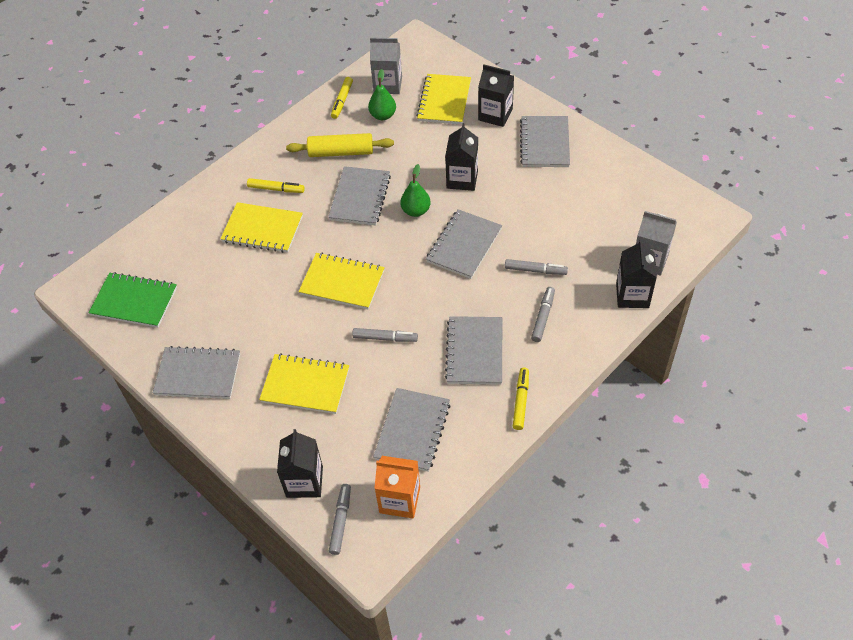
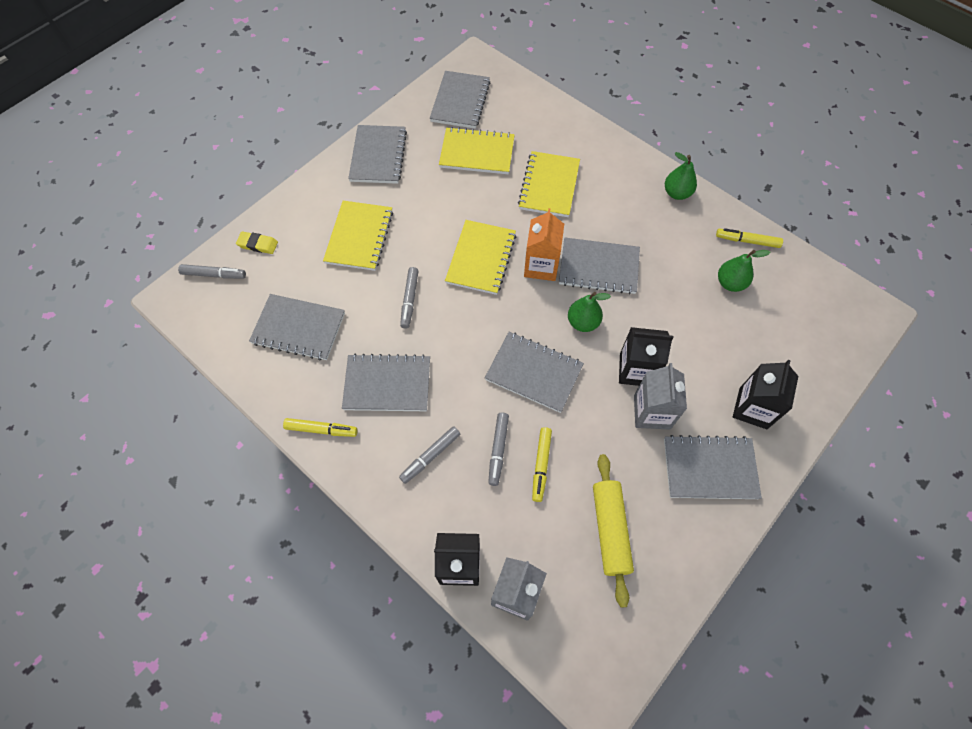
camera: 85 degrees right, 10 degrees up
(134, 301) = (460, 101): green notebook -> grey notebook
(276, 189) = (604, 192): yellow marker -> yellow marker (541, 465)
(285, 140) = (677, 193): none -> green pear
(304, 481) = (258, 244): black carton -> yellow eraser
(341, 152) = (664, 245): yellow rolling pin -> yellow rolling pin (610, 530)
(388, 85) = (784, 286): grey carton -> grey carton (652, 412)
(400, 500) = (226, 320): orange carton -> orange carton (541, 266)
(444, 101) = (767, 348): yellow notebook -> yellow notebook (477, 153)
(543, 317) = (430, 456): grey marker -> grey marker turned 120 degrees clockwise

